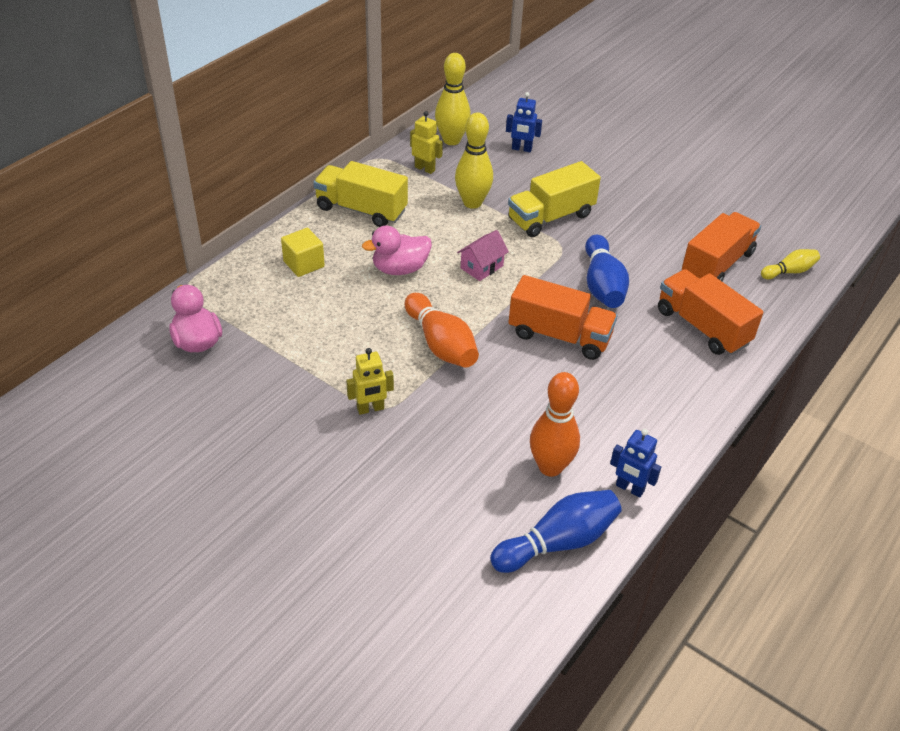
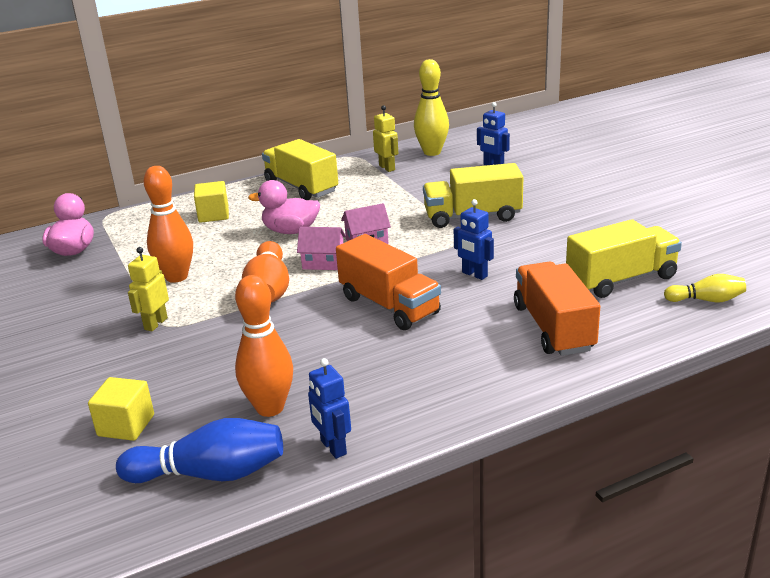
camera: 30 degrees right, 15 degrees down
(339, 350) = (176, 277): none -> orange bowling pin
(370, 409) = (155, 324): yellow robot -> yellow robot turned 105 degrees clockwise
(447, 521) = (126, 425): none -> yellow cube
(463, 301) = (323, 262): none -> pink house
(472, 203) = (406, 196): yellow bowling pin -> none
(602, 285) = (474, 274): blue bowling pin -> blue robot
(717, 264) = (621, 279): orange truck -> yellow truck

